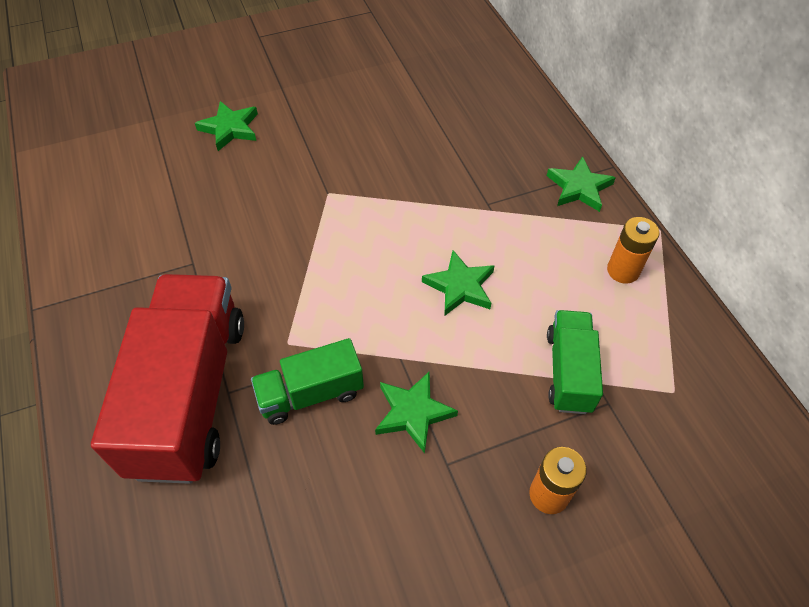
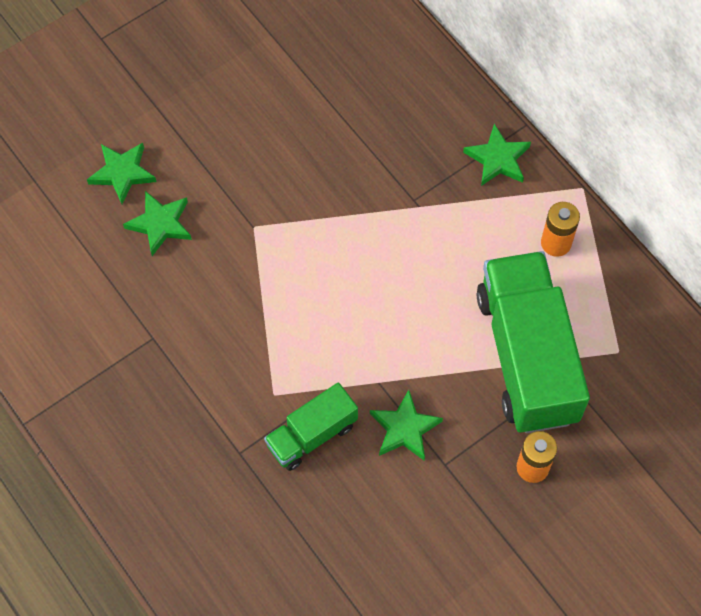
camera: 15 degrees left, 10 degrees up
(190, 394) = (207, 463): red truck -> none
(460, 286) = (411, 297): green star -> green star (160, 224)
(568, 371) = (527, 356): green truck -> green truck, size x1.91

